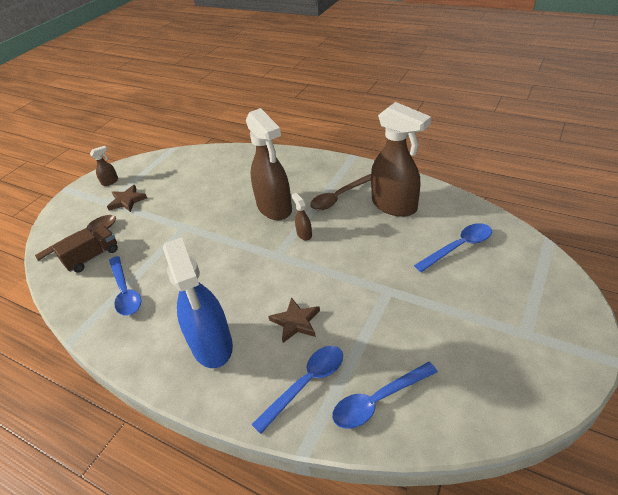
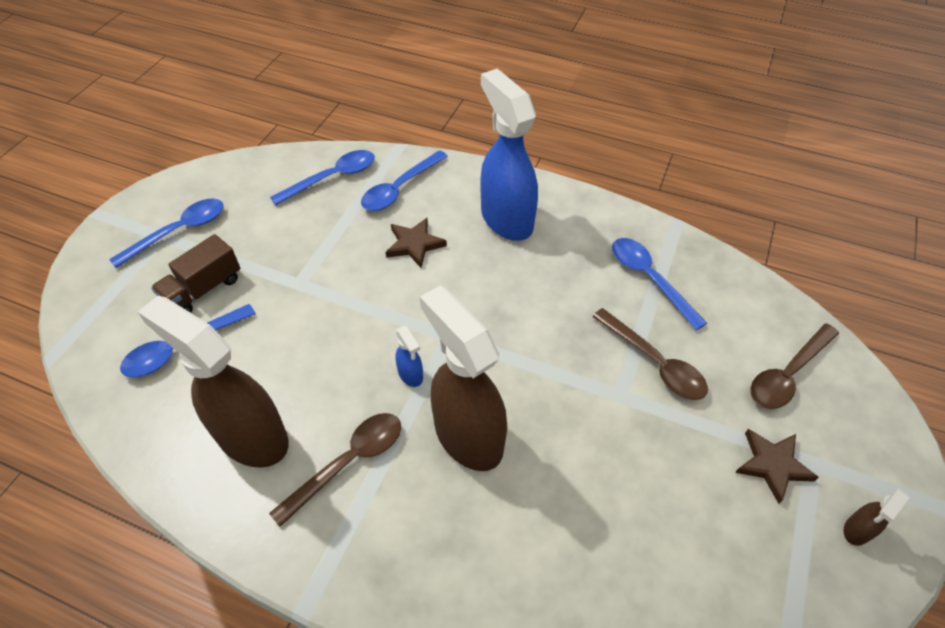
camera: 170 degrees right, 10 degrees up
(92, 257) = (741, 334): brown truck -> brown truck (203, 289)
(155, 241) = (654, 362): none -> brown spoon
(304, 234) = (410, 375): brown spray bottle -> blue spray bottle
(513, 337) = (179, 232): none -> blue spoon

